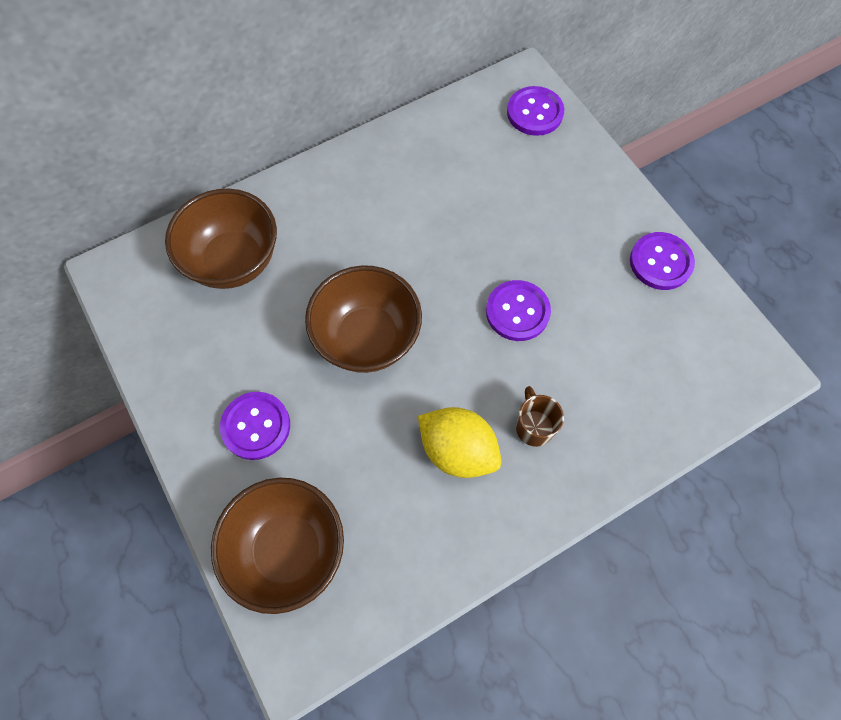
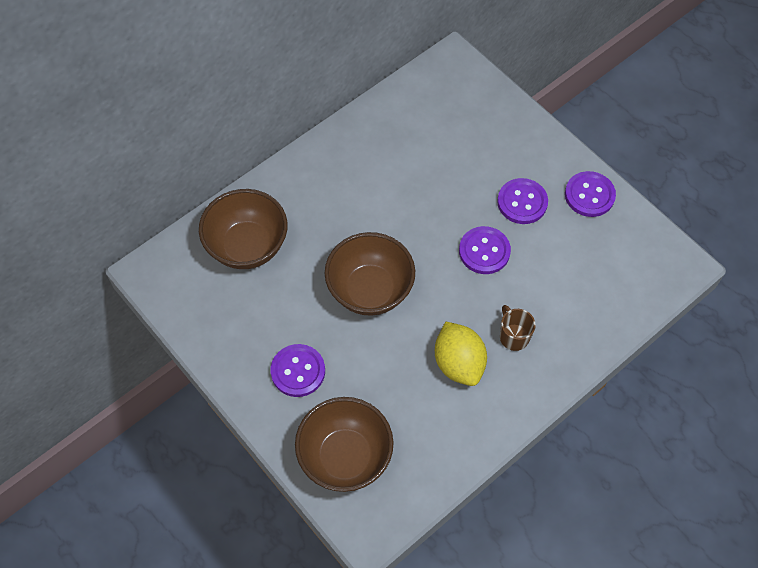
camera: 10 degrees left, 5 degrees down
(457, 450) = (458, 363): yellow lemon -> yellow lemon turned 45 degrees clockwise
(535, 113) = (467, 87): purple button -> purple button (522, 202)

